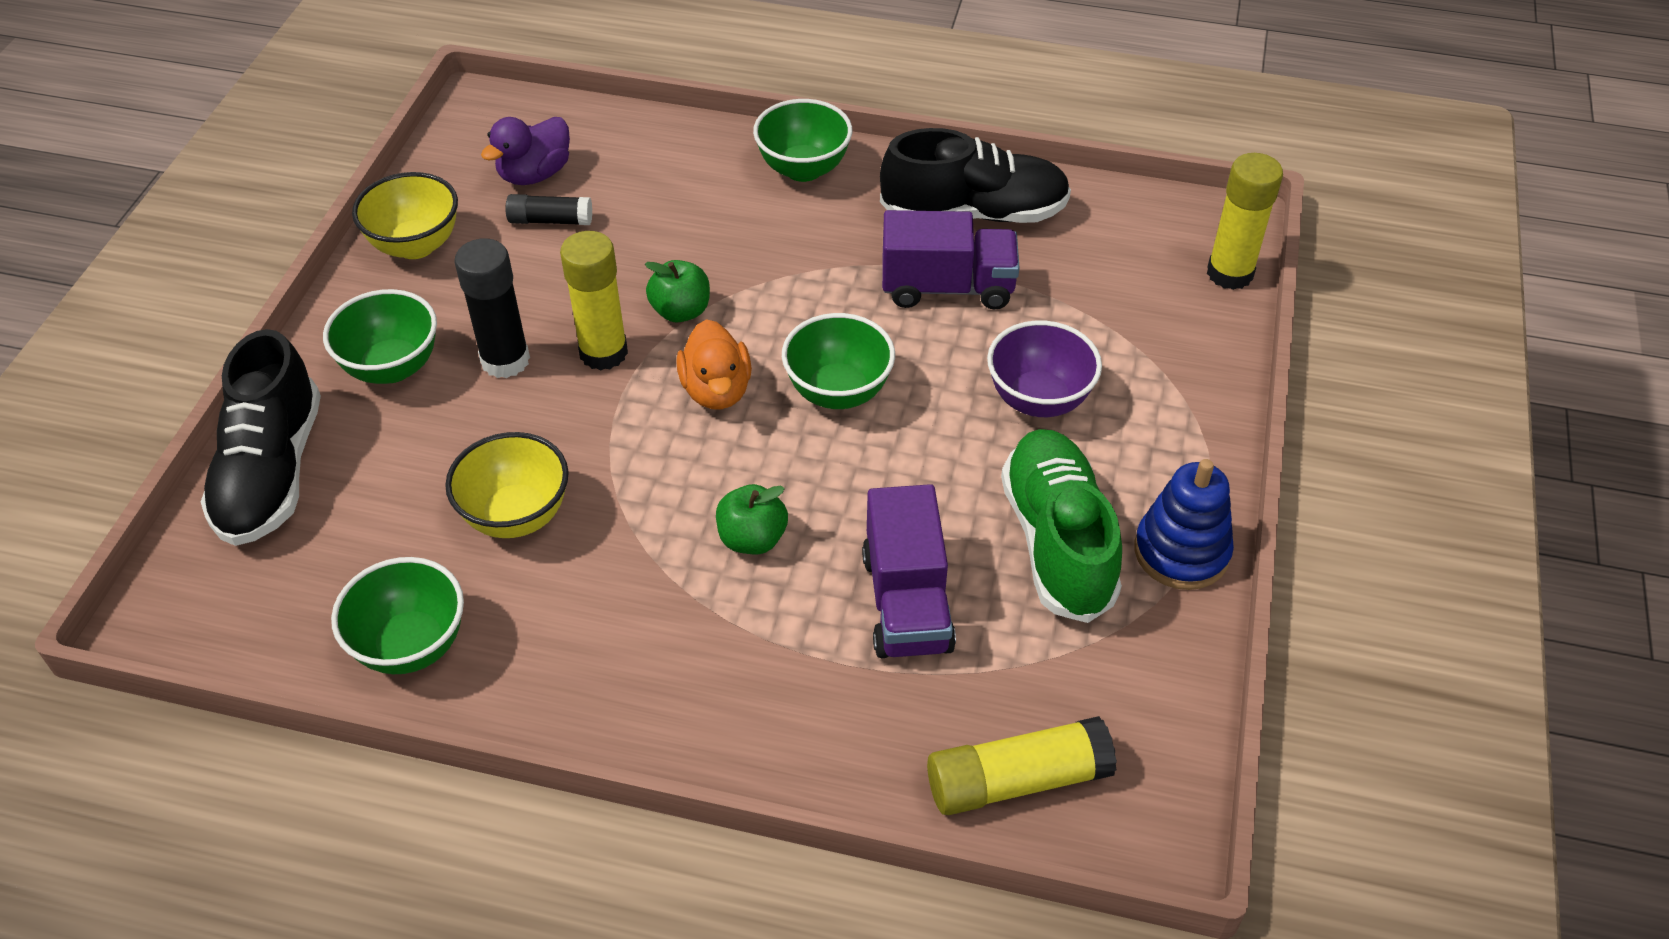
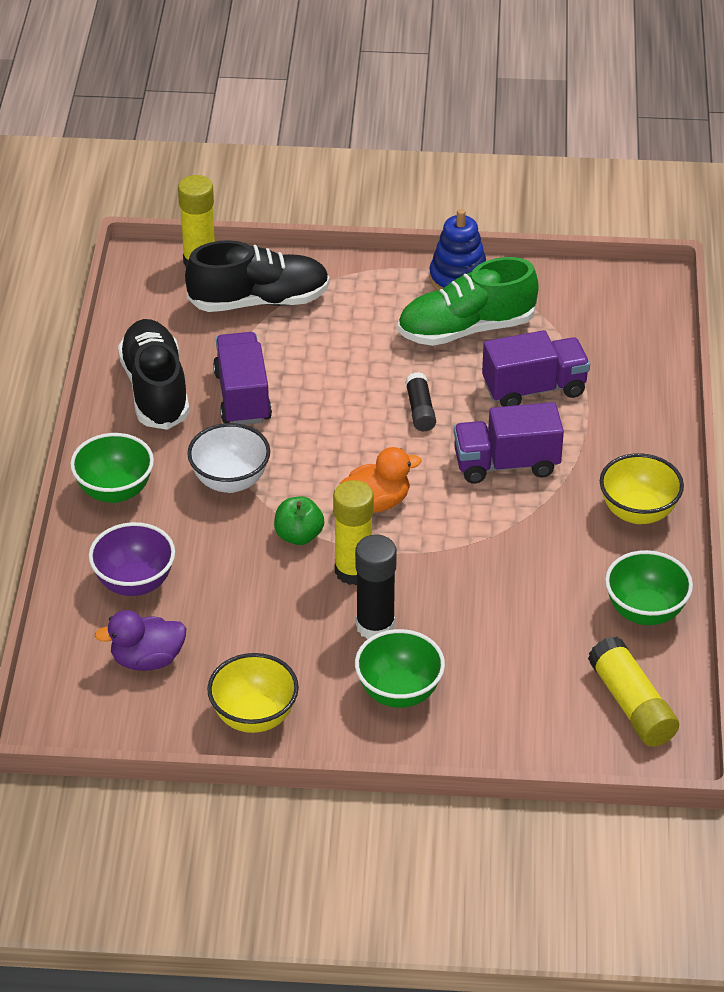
camera: 100 degrees left, 5 degrees down
(271, 472) = (524, 733): black shoe -> black shoe (259, 301)
(516, 516) = (522, 584): yellow bowl -> yellow bowl (638, 512)
(535, 174) = (147, 659): purple duck -> purple duck turned 135 degrees clockwise
(550, 220) = (207, 635): black glue stick -> black glue stick (420, 410)
(752, 539) = (506, 464): green apple -> purple truck
(794, 262) = (230, 481): none -> white bowl
(838, 392) = (362, 440): green bowl -> none
(1017, 780) = (641, 334): yellow glue stick -> yellow glue stick (631, 704)
(1038, 399) = (345, 344): purple bowl -> purple bowl (134, 583)

